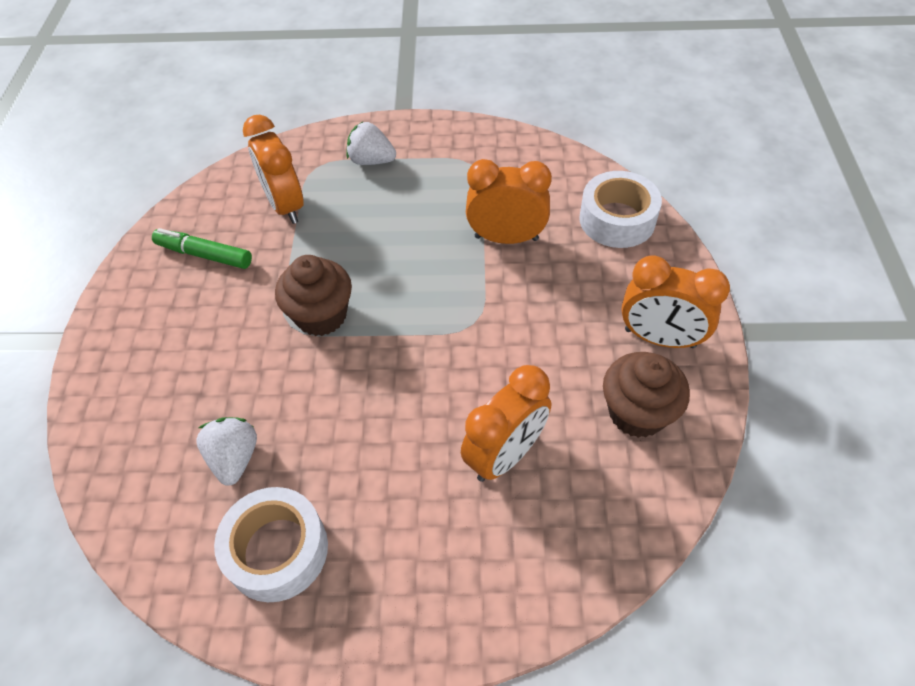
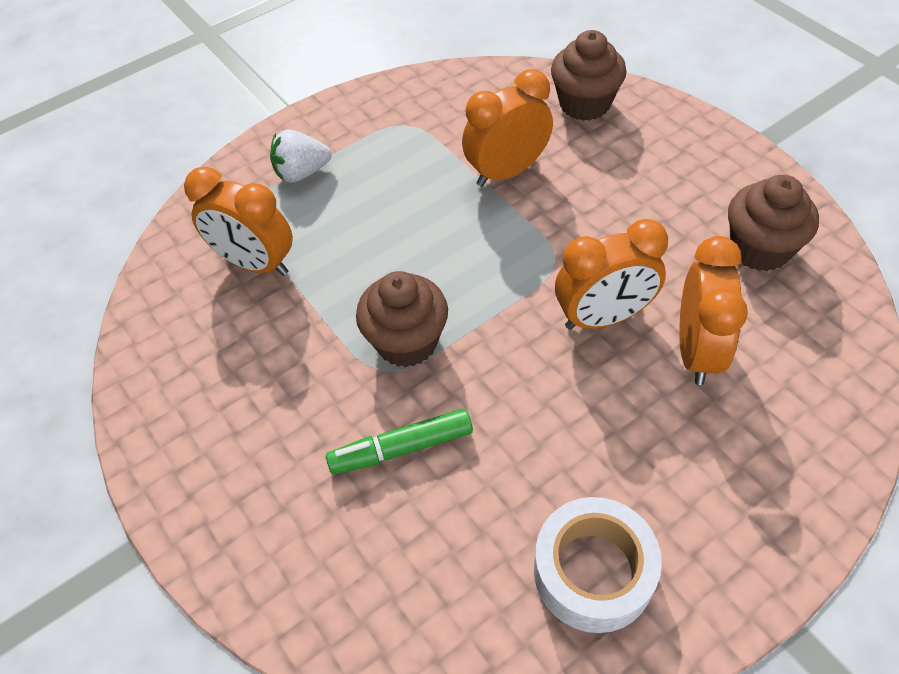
camera: 35 degrees left, 0 degrees up
(204, 255) = (216, 361): green marker -> green marker (401, 448)
(235, 458) = (463, 524): white strawberry -> none
(617, 219) = (584, 104): white tape -> brown cupcake
(659, 338) = (716, 180): orange clock -> orange clock (603, 317)

